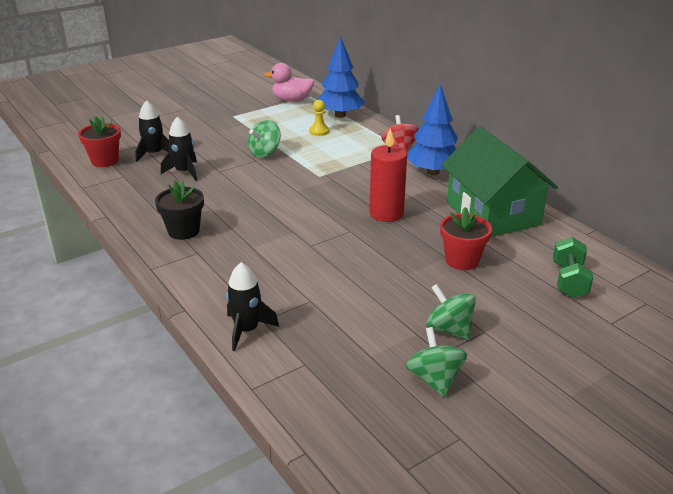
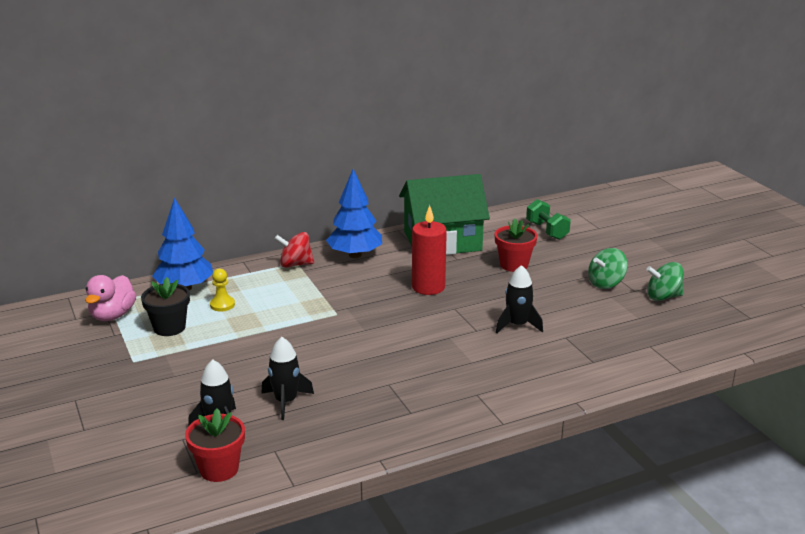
camera: 80 degrees left, 5 degrees down
(183, 231) = (431, 402): black flower pot -> black flower pot (169, 327)
(246, 330) = (607, 370): black rocket -> black rocket (517, 325)
(265, 153) = (261, 343): green spinning top -> none
(569, 280) = (547, 231): green dumbbell -> green dumbbell turned 45 degrees clockwise

